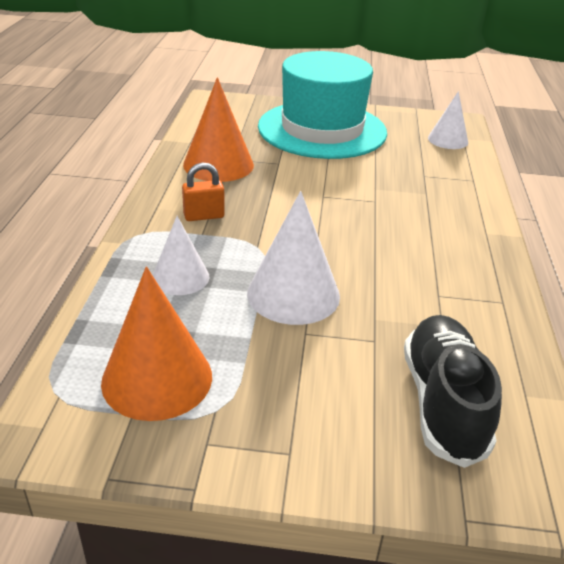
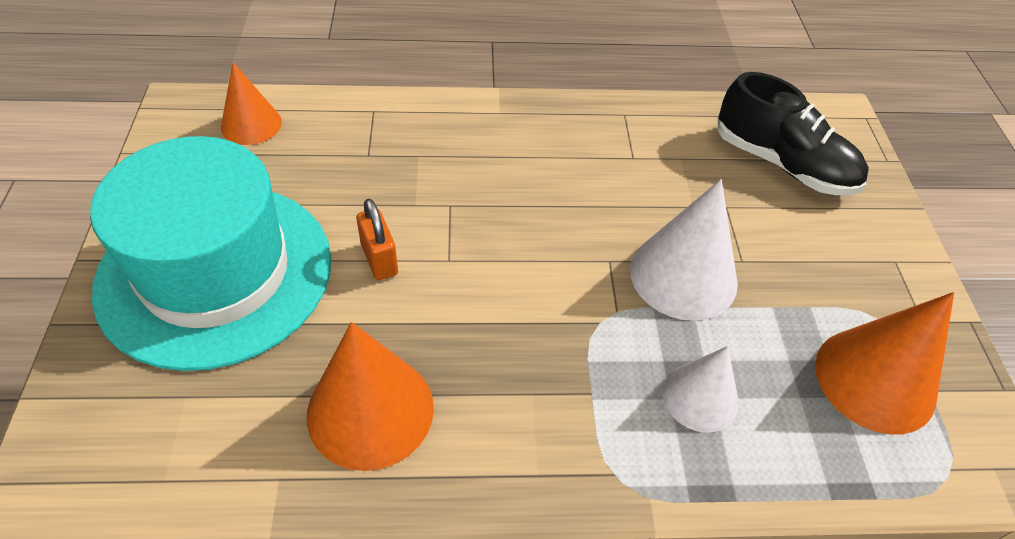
camera: 100 degrees left, 15 degrees up
(204, 216) = (544, 399): orange padlock -> orange padlock (379, 259)
(443, 403) = (782, 164): black shoe -> black shoe turned 135 degrees counterclockwise
(448, 140) = (251, 124): white cone -> orange cone

